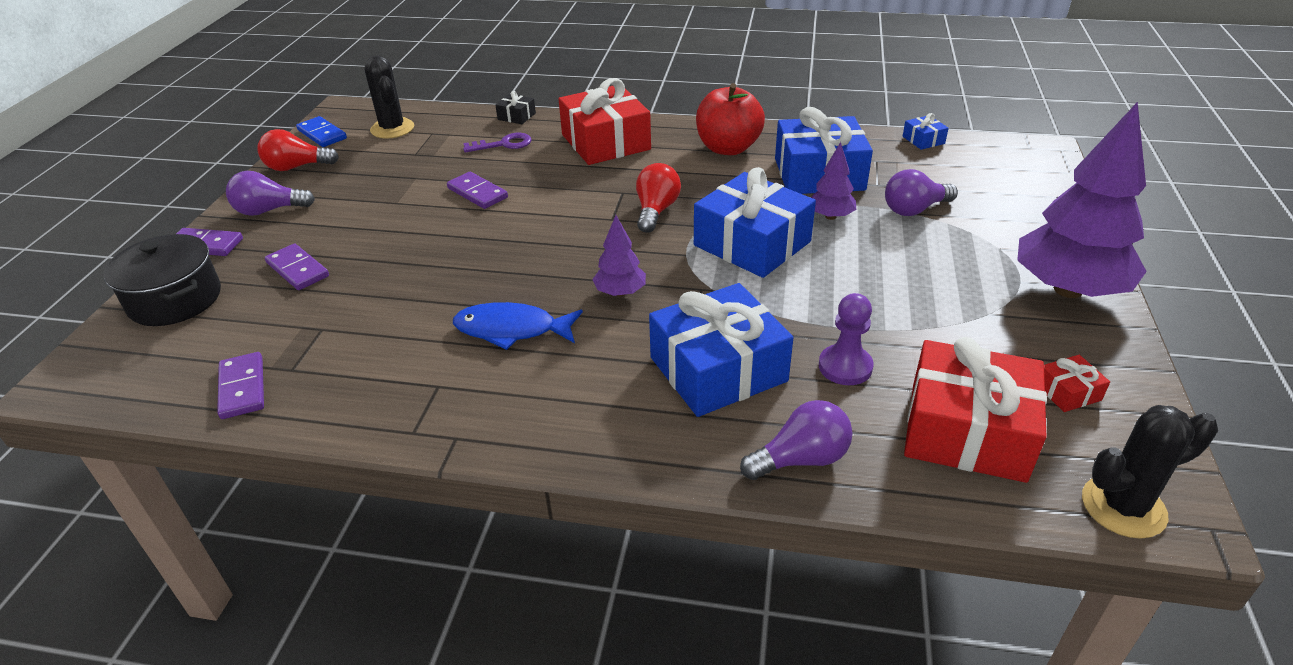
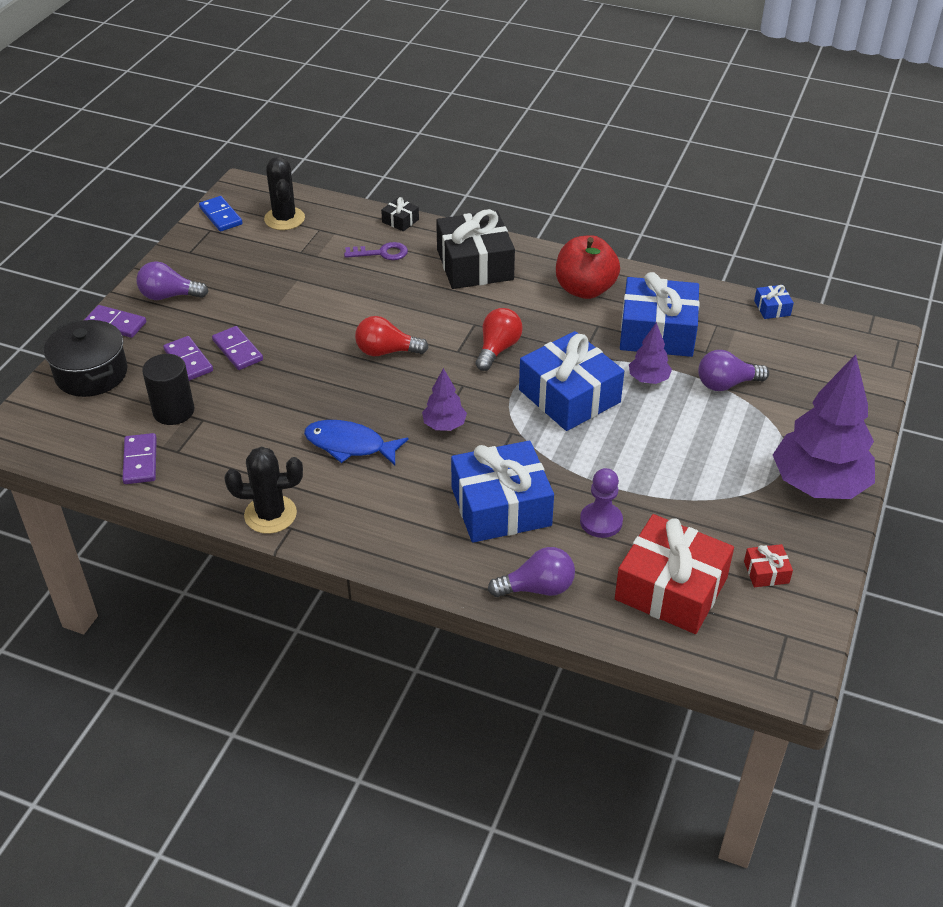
camera: 10 degrees right, 5 degrees up
(283, 325) = (173, 411): none -> black cylinder
(296, 167) = (195, 251): red light bulb -> red light bulb (386, 351)
(477, 193) = (348, 305): purple domino -> purple domino (238, 350)
(605, 142) = (474, 265): red gift -> black gift
(1123, 507) = (756, 663): black cactus -> black cactus (270, 514)

